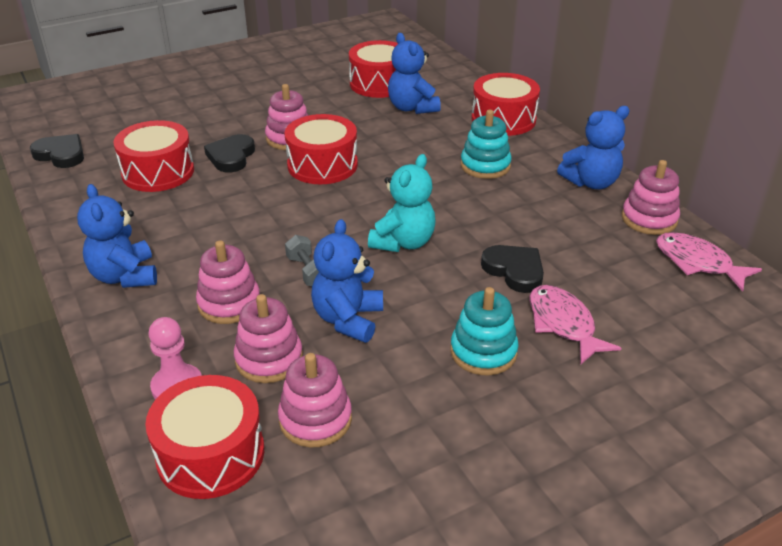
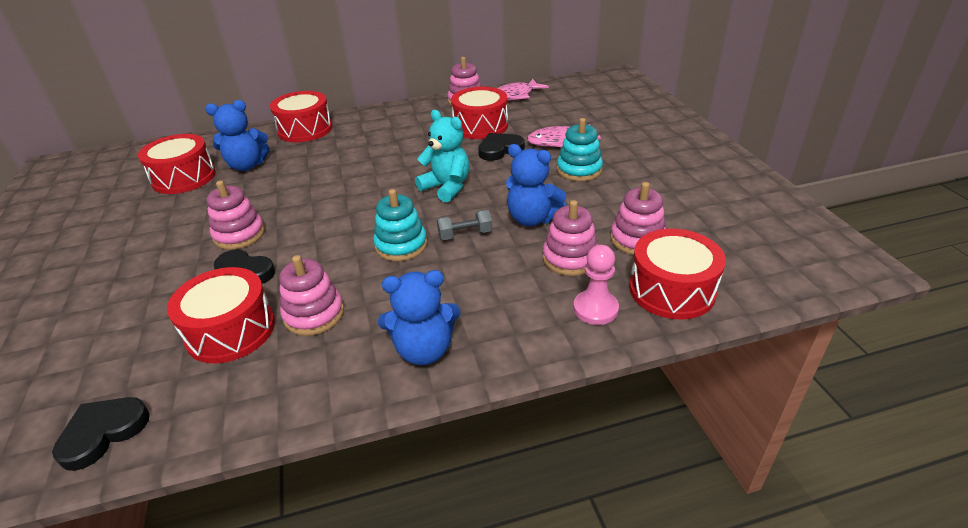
camera: 75 degrees left, 0 degrees up
(229, 303) = (493, 278): pink stacking toy -> pink stacking toy (314, 314)
(322, 165) = (305, 218): red drum -> red drum (480, 126)
(485, 166) = (365, 144): turquoise stacking toy -> turquoise stacking toy (401, 245)
(591, 182) = (414, 111): blue teddy bear -> none

